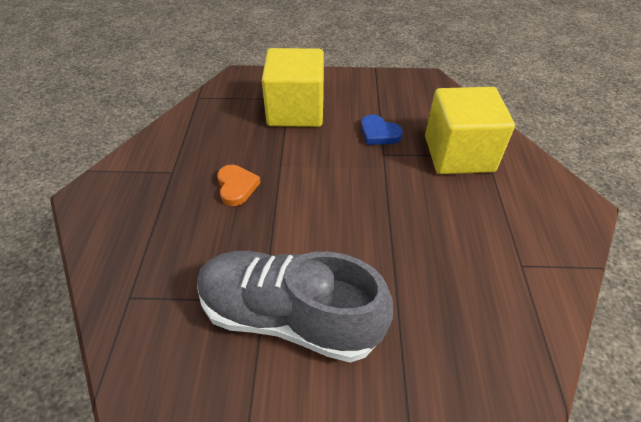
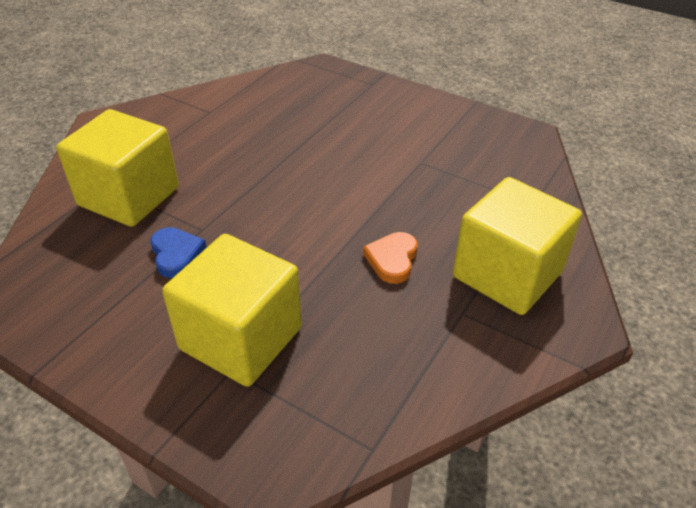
camera: 150 degrees left, 5 degrees down
(145, 210) = (507, 274): none -> yellow cube
(289, 316) = (406, 146): grey shoe -> none

